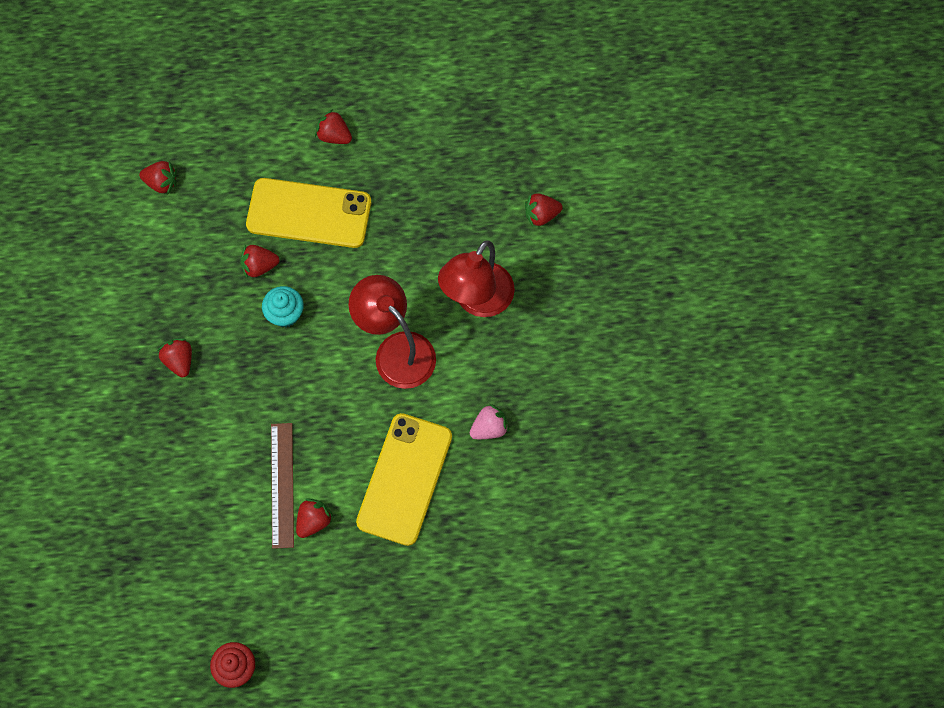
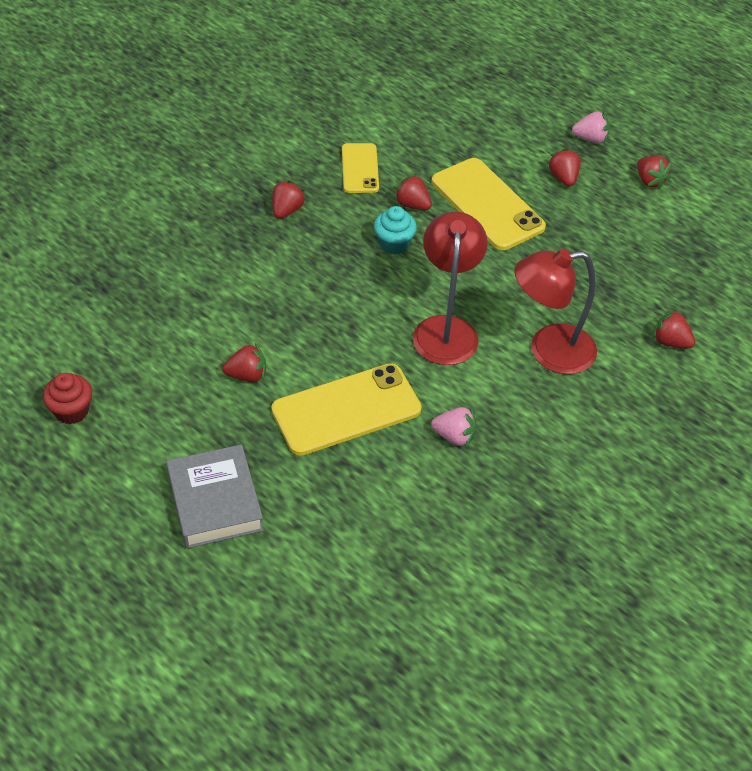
camera: 45 degrees right, 20 degrees down
(161, 182) = (408, 114): red strawberry -> red strawberry (649, 181)
(186, 270) = (360, 168): none -> yellow phone
(282, 485) = (255, 335): brown ruler -> none
(314, 77) = (590, 139): none -> pink strawberry
(403, 629) = (215, 502): none -> grey book

